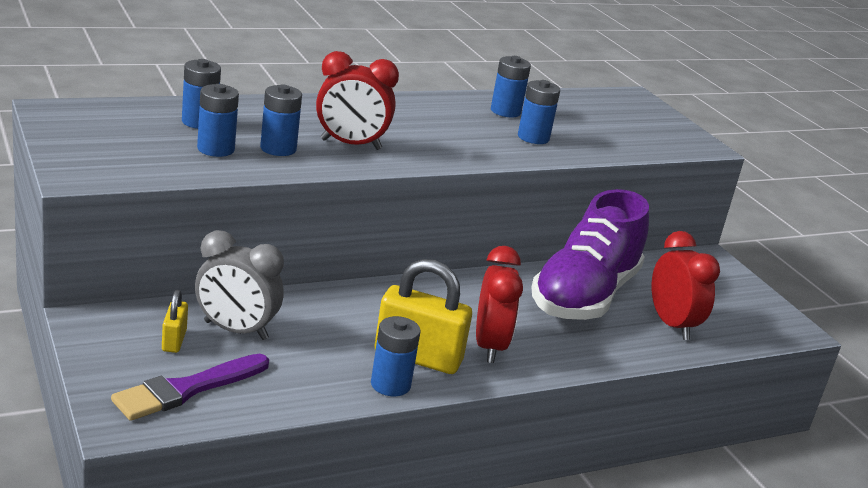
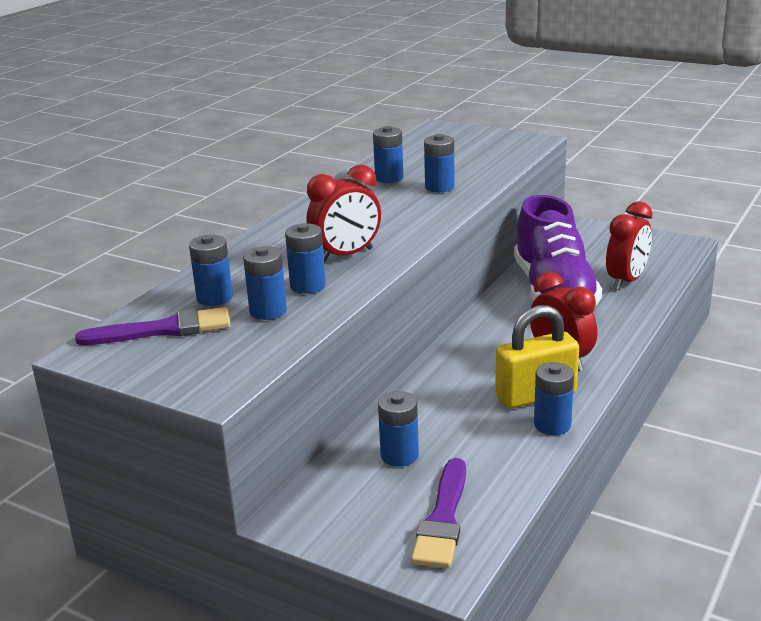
camera: 30 degrees left, 0 degrees up
(125, 123) = (163, 330): none -> purple brush
(174, 340) = (373, 491): yellow padlock -> none
(235, 330) = (399, 455): grey clock -> blue battery
(671, 325) = (626, 281): red clock -> red clock turned 90 degrees clockwise

